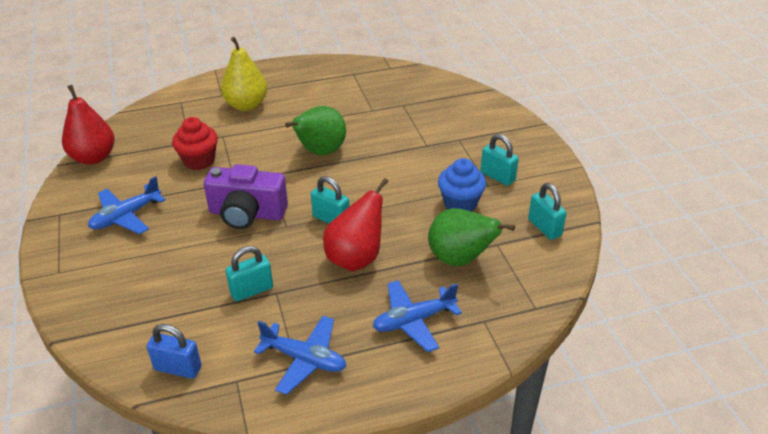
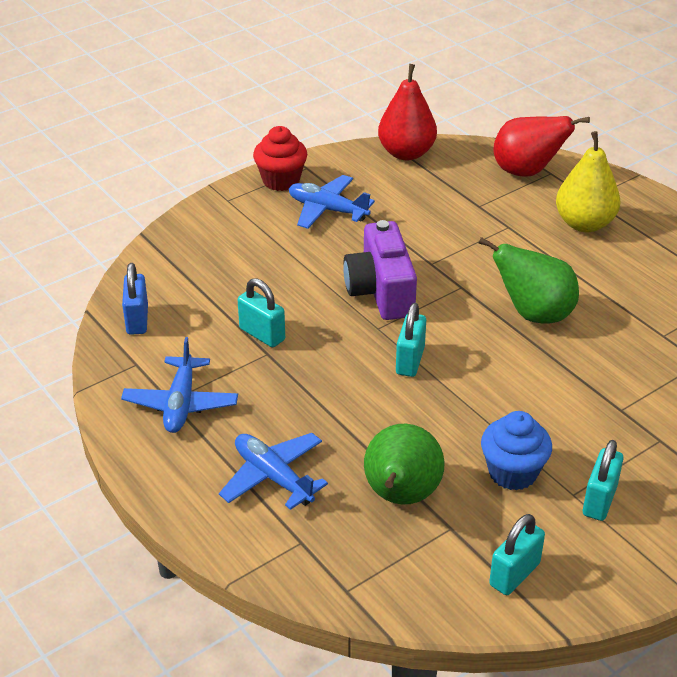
camera: 70 degrees right, 0 degrees up
(199, 161) = (450, 225): red cupcake -> red cupcake (281, 180)
(356, 258) = (353, 401): red pear -> red pear (527, 172)

